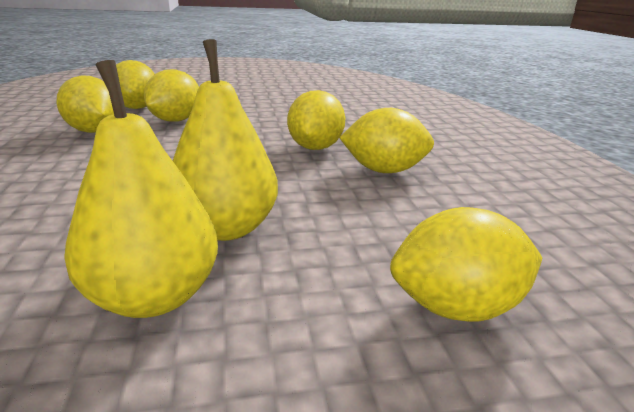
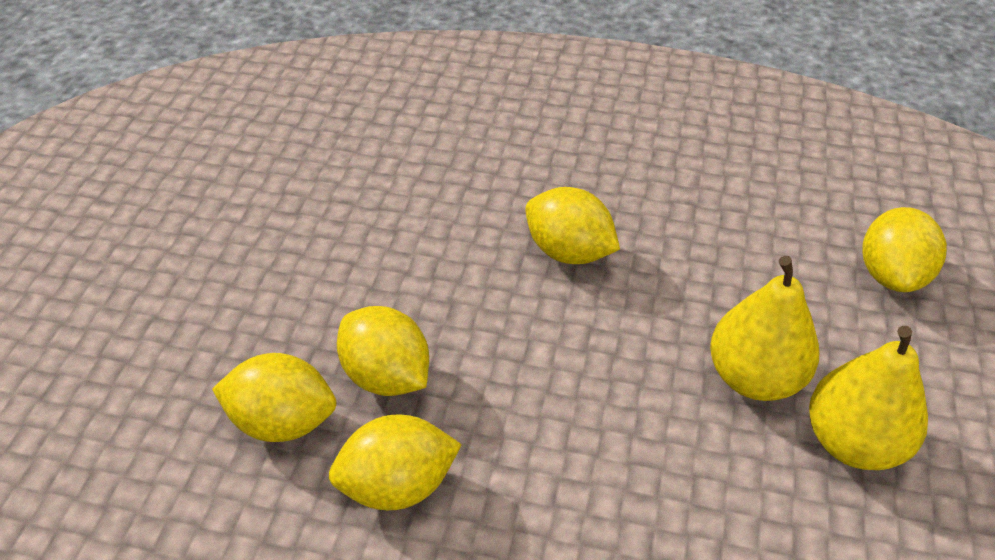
camera: 65 degrees left, 20 degrees up
(383, 170) = (658, 219): yellow lemon -> none

